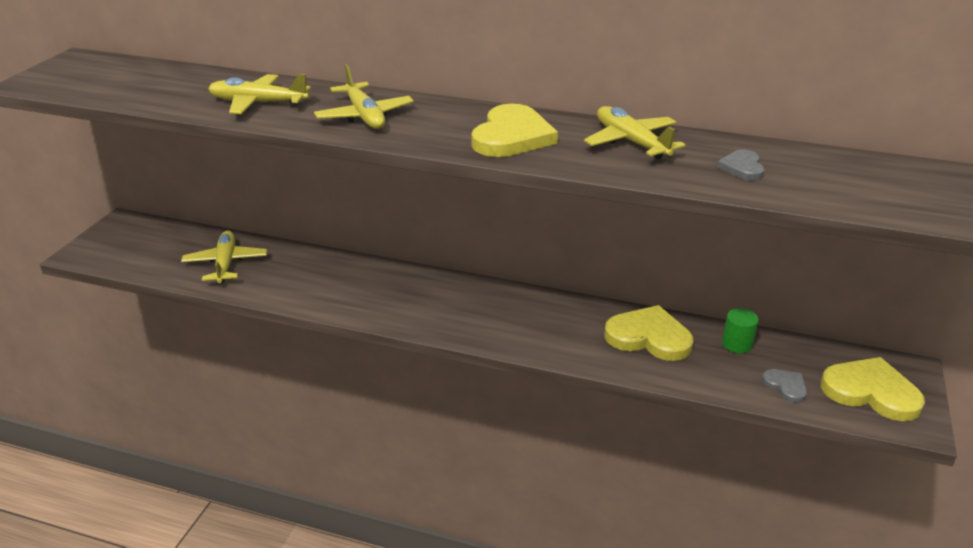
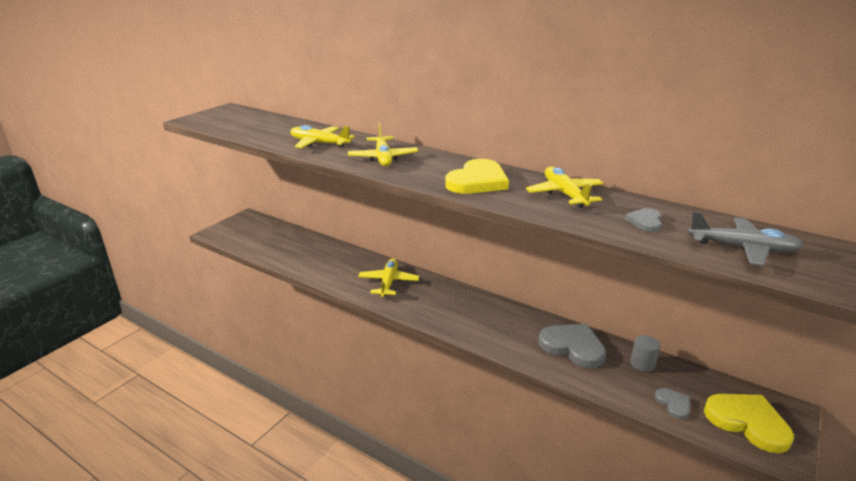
camera: 15 degrees right, 5 degrees down
(226, 263) = (298, 251): yellow plane -> yellow plane (388, 282)
(649, 337) = (573, 347): yellow heart -> grey heart
(737, 344) = (642, 364): green cylinder -> grey cylinder
(862, 188) = (743, 248): none -> grey plane

